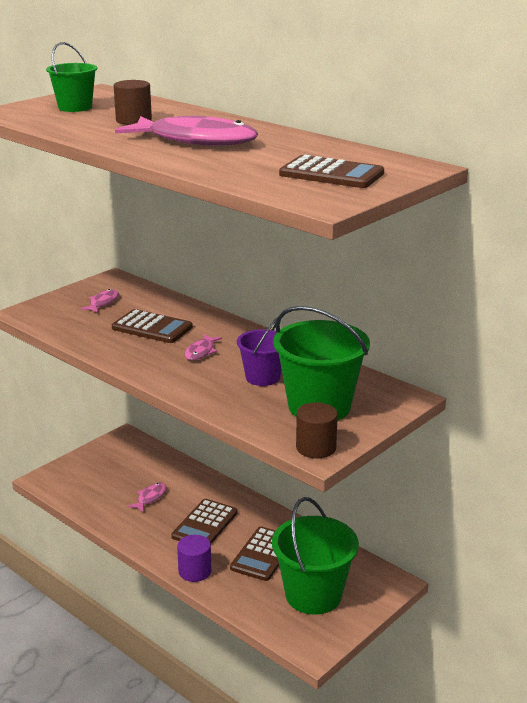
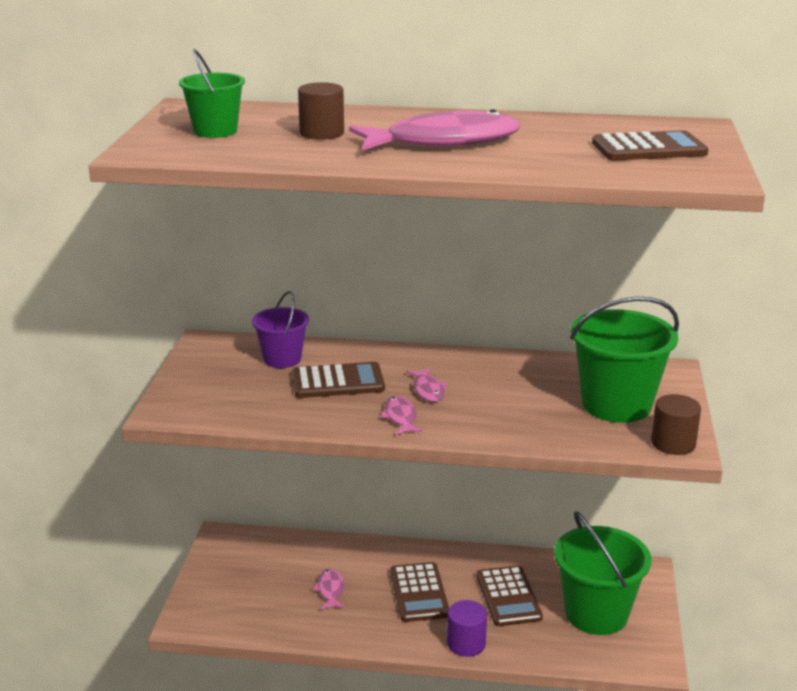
camera: 35 degrees left, 0 degrees up
(103, 302) = (239, 372): pink fish -> pink fish (400, 417)
(263, 377) = (525, 395): purple bucket -> purple bucket (282, 359)

